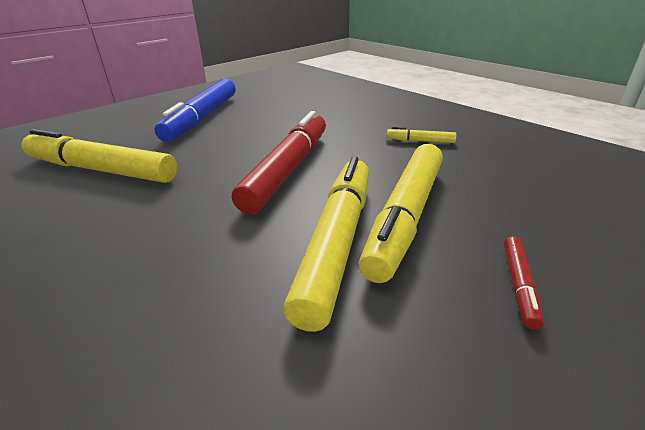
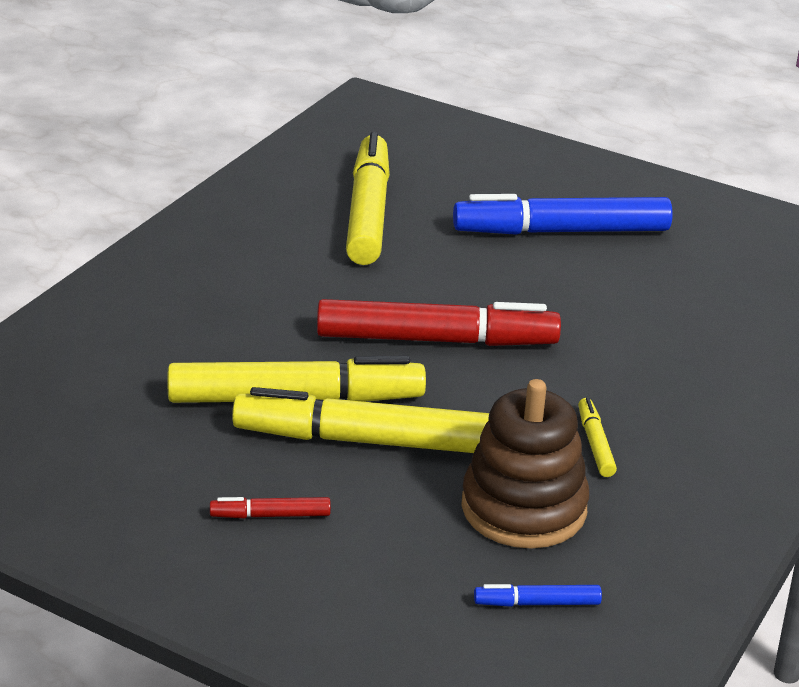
camera: 70 degrees right, 0 degrees up
(487, 170) = (523, 508): none -> brown stacking toy
(589, 181) = (537, 603): none -> blue marker

